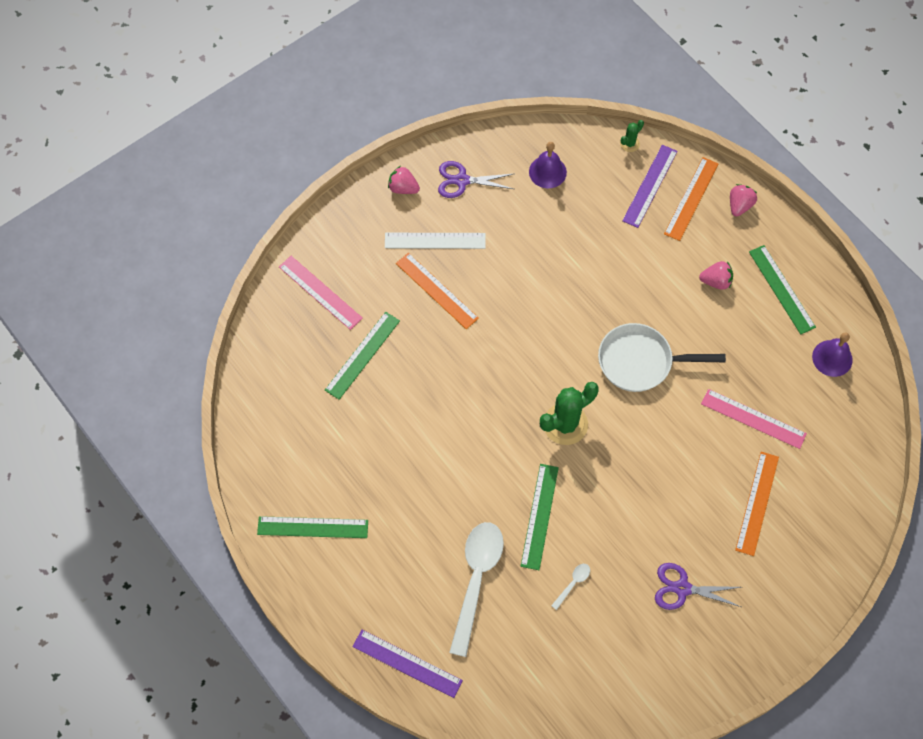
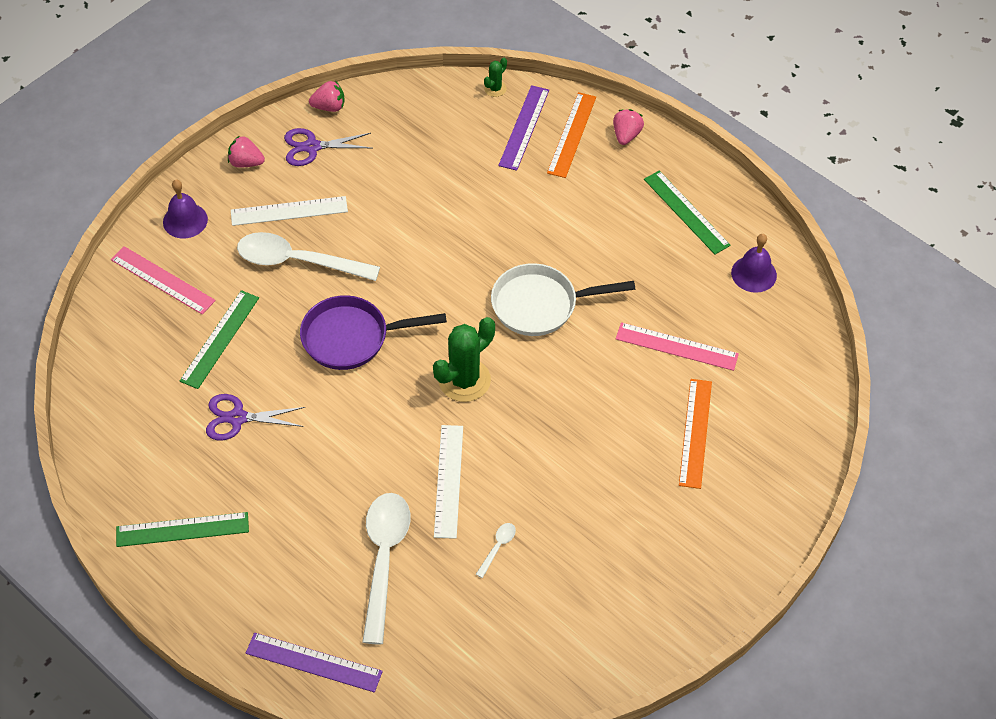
camera: 10 degrees left, 10 degrees down
(437, 290) = (298, 261): orange ruler -> white spoon
(474, 370) = (351, 338): none -> purple pan
(539, 516) = (448, 481): green ruler -> white ruler
(547, 172) = (407, 127): purple bell -> purple bell (185, 220)
(682, 588) = (624, 534): purple scissors -> purple scissors (237, 418)
(716, 281) = (612, 213): pink strawberry -> pink strawberry (329, 107)

